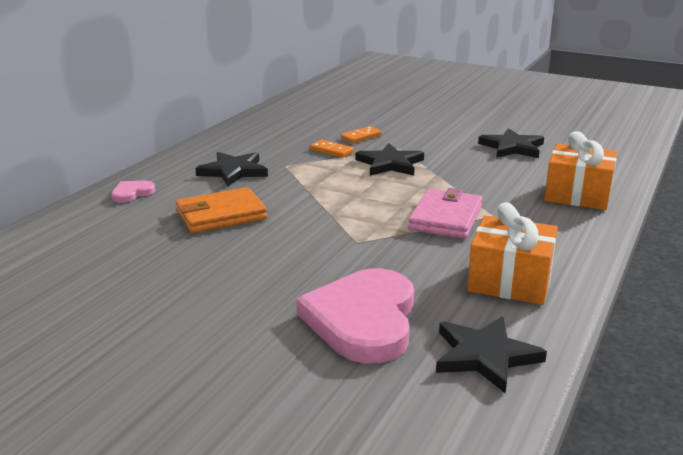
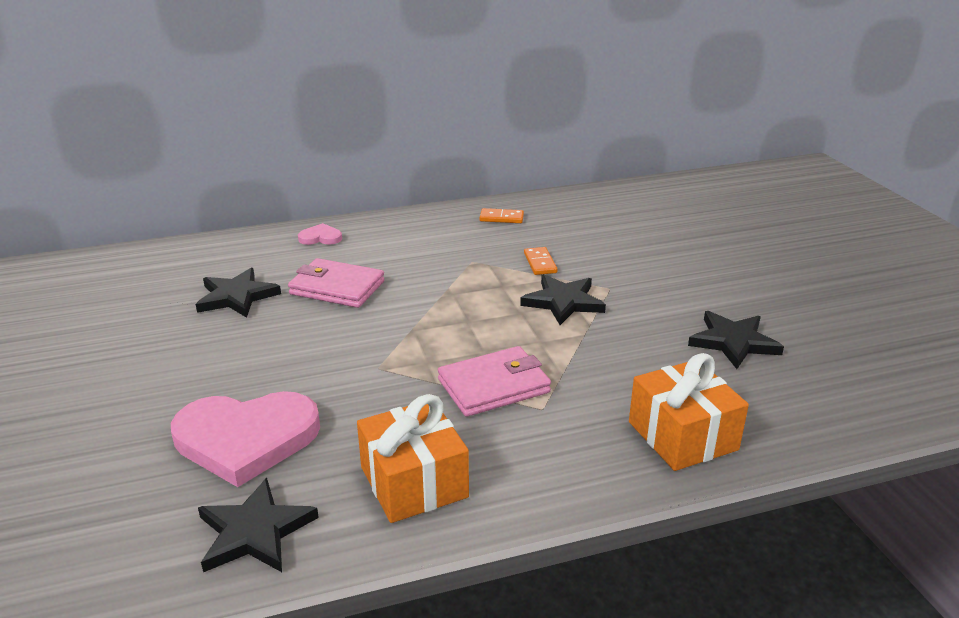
camera: 45 degrees right, 5 degrees up
(221, 215) = (337, 288): orange wallet -> pink wallet
(233, 171) = (422, 249): black star -> black star (237, 296)
(361, 136) = (598, 259): orange domino -> orange domino (501, 218)
(363, 320) = (246, 439): pink heart -> pink heart turned 150 degrees counterclockwise

